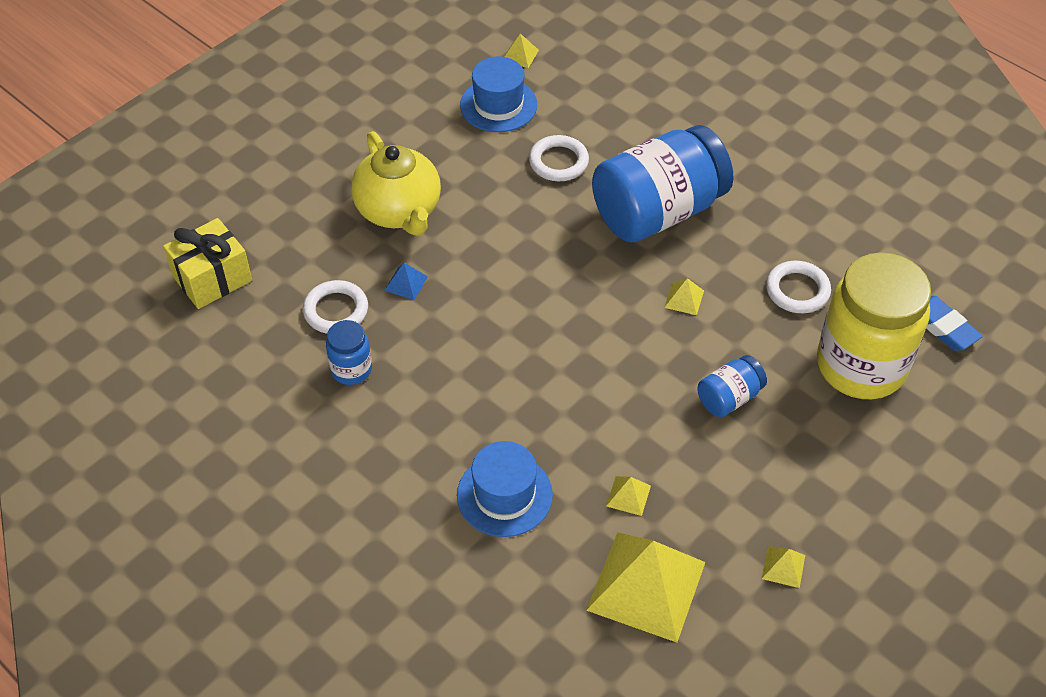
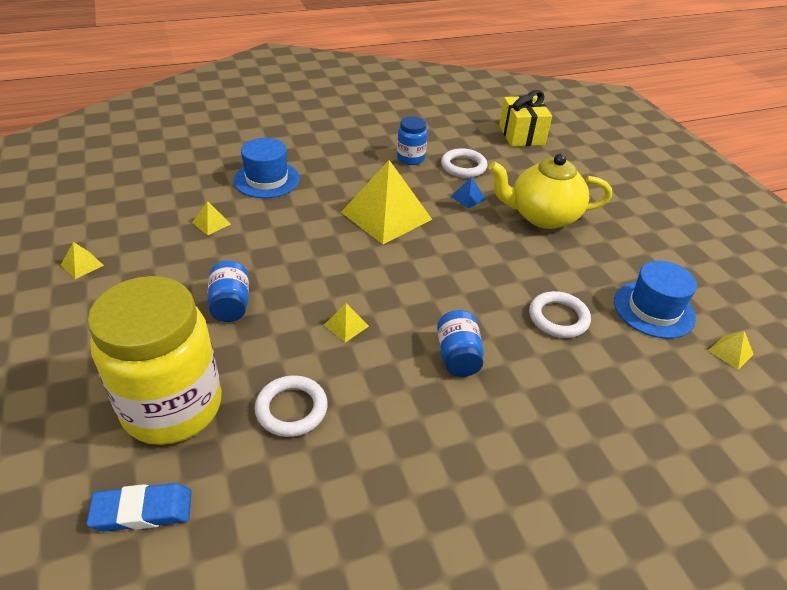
camera: 115 degrees right, 10 degrees down
(646, 586) = (147, 205): yellow pyramid -> yellow pyramid (386, 215)
(658, 211) = (458, 356): blue jar -> blue jar, size x0.45

